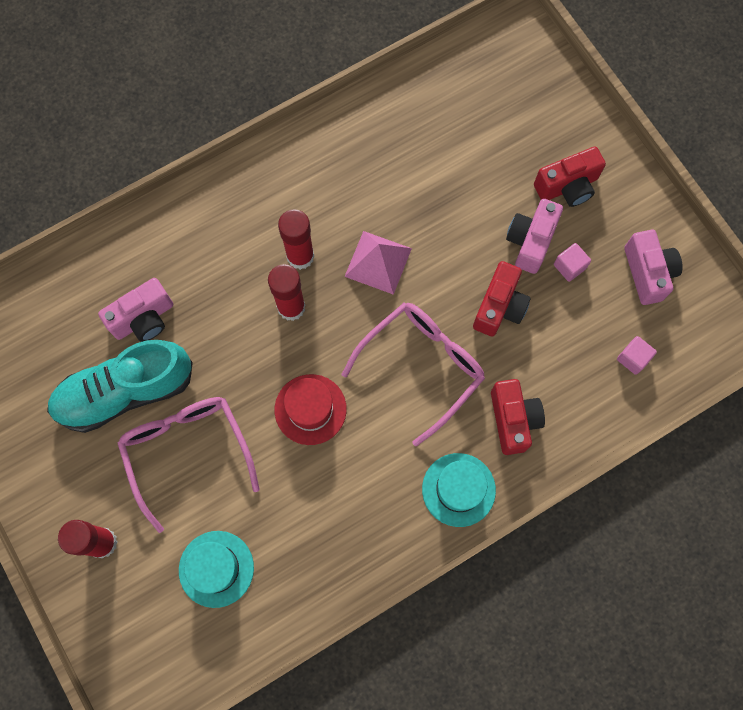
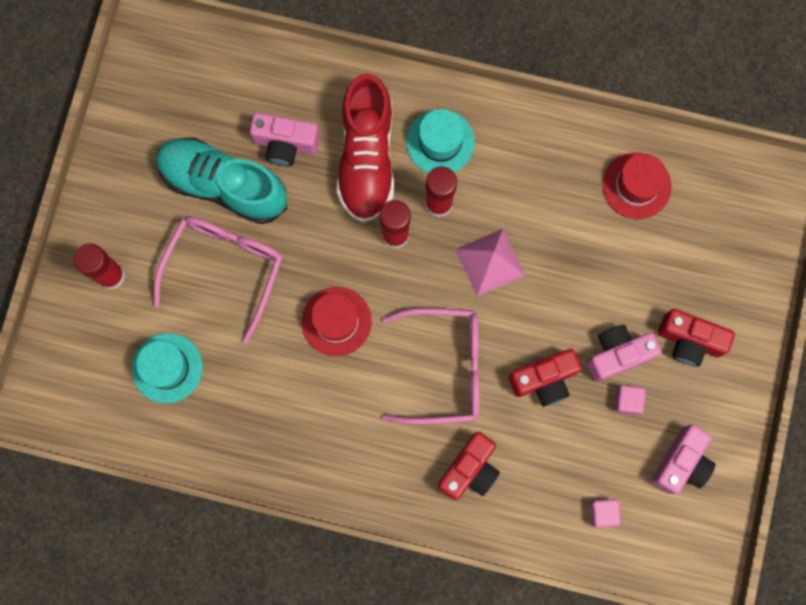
camera: 45 degrees right, 5 degrees up
(215, 273) = (366, 158): none -> red shoe
(425, 117) = (636, 186): none -> red hat
(458, 489) = (381, 479): turquoise hat -> turquoise hat (440, 142)

